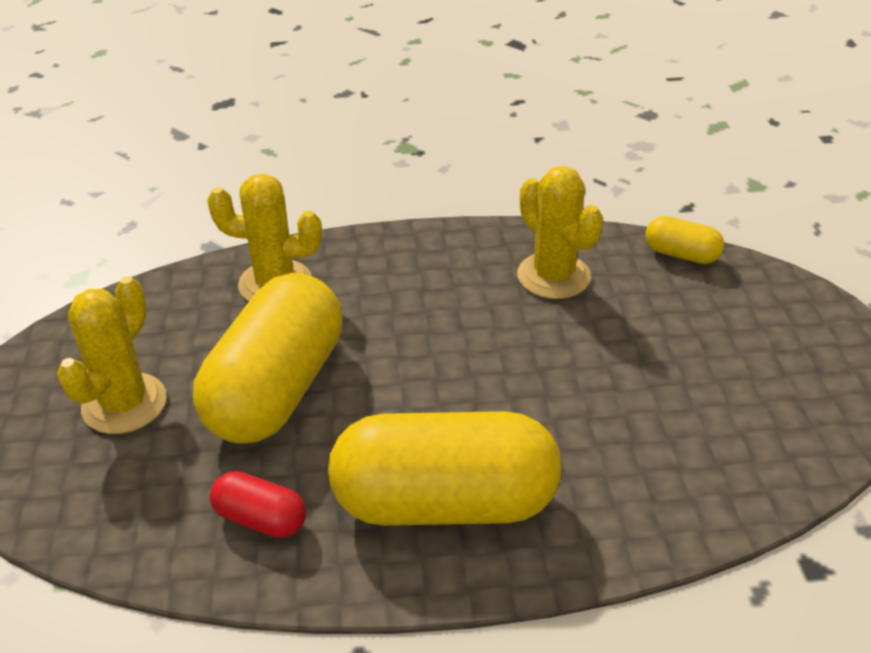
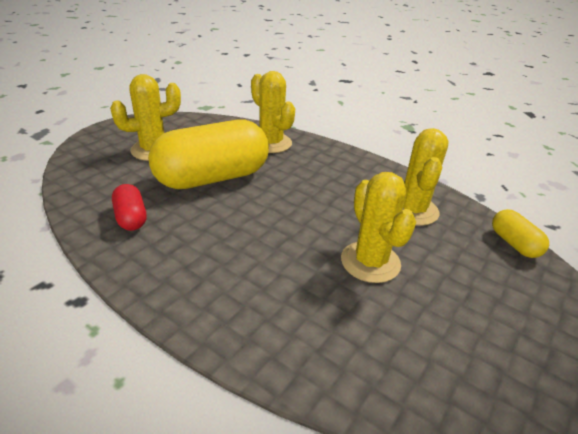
camera: 40 degrees right, 5 degrees down
(445, 502) = (209, 267): yellow capsule -> none
(588, 371) = (370, 262): none -> yellow cactus

